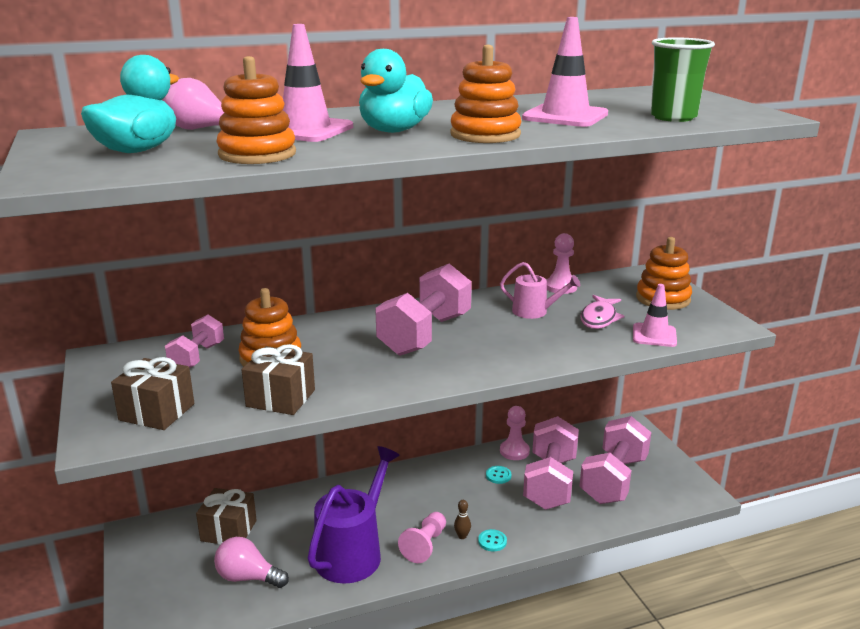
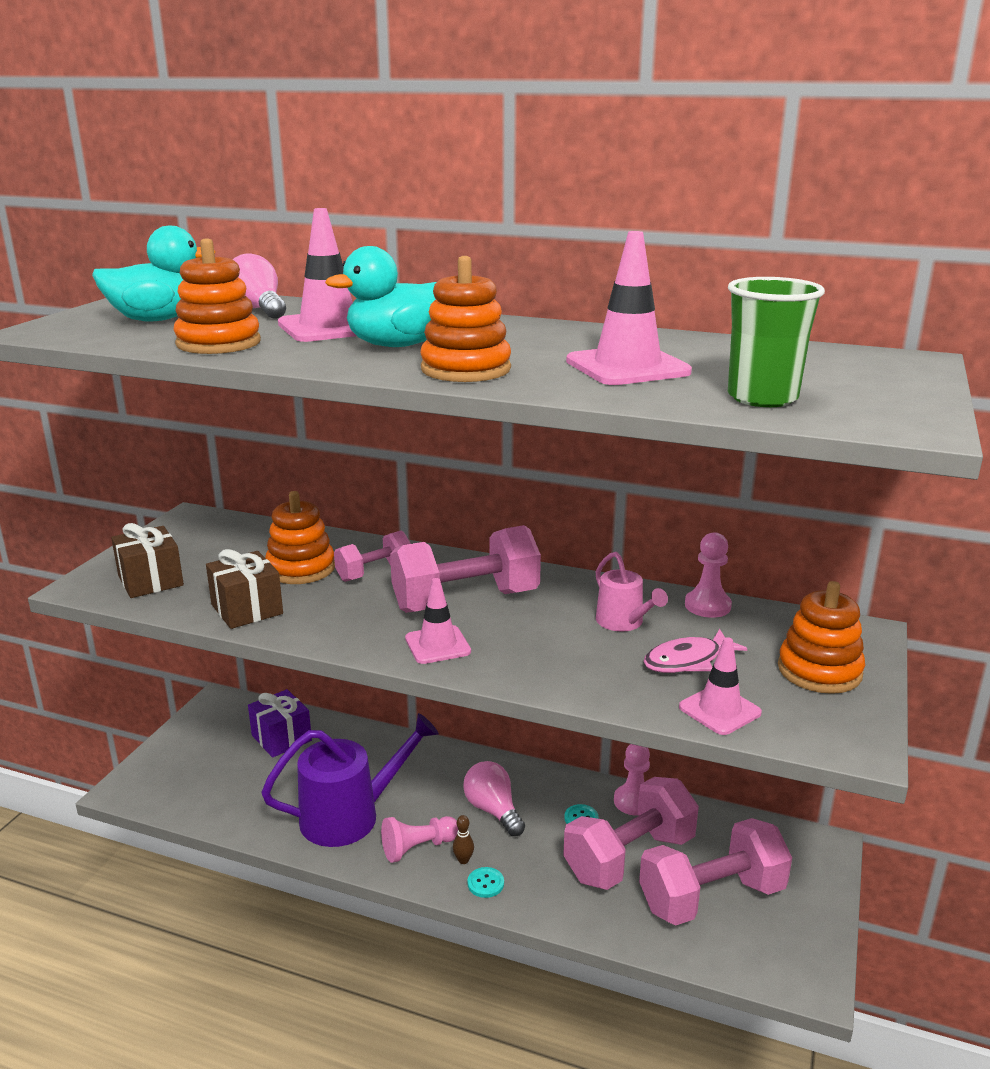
camera: 40 degrees right, 0 degrees up
(197, 357) = (251, 545): pink dumbbell -> pink dumbbell (374, 573)
(229, 531) = (281, 738): brown gift -> purple gift
(248, 577) = (246, 788): pink light bulb -> pink light bulb (493, 810)
(455, 365) = (437, 645): none -> pink traffic cone

